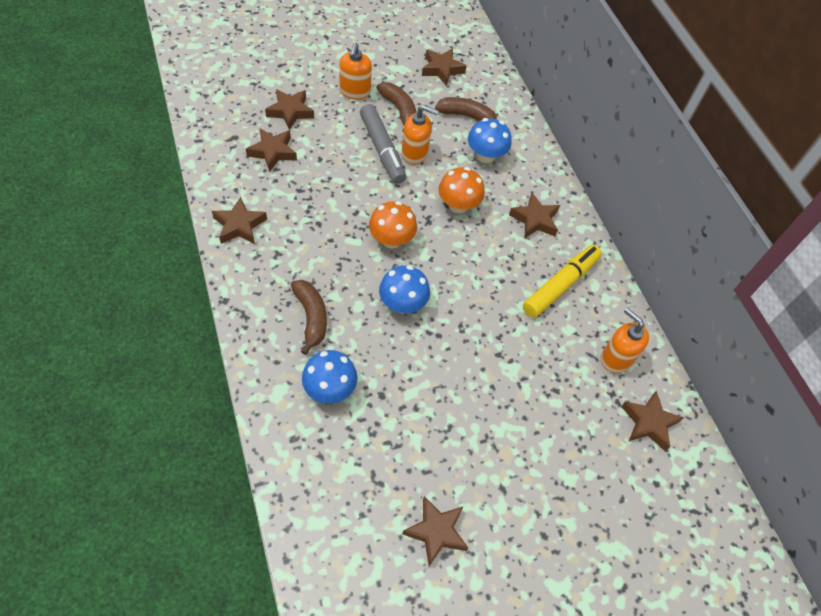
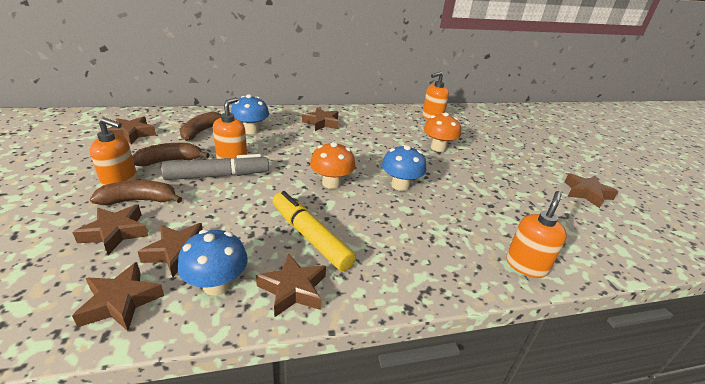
camera: 80 degrees left, 25 degrees down
(281, 405) = (526, 265): none -> orange soap dispenser
(311, 317) = (422, 238): brown banana -> brown banana (139, 200)
(330, 389) = (496, 232): blue mushroom -> blue mushroom (217, 284)
(458, 205) = (300, 148): orange mushroom -> orange mushroom (438, 148)
(560, 285) = (379, 124): yellow marker -> yellow marker (310, 236)
(648, 423) = (471, 117): brown star -> brown star (121, 302)

